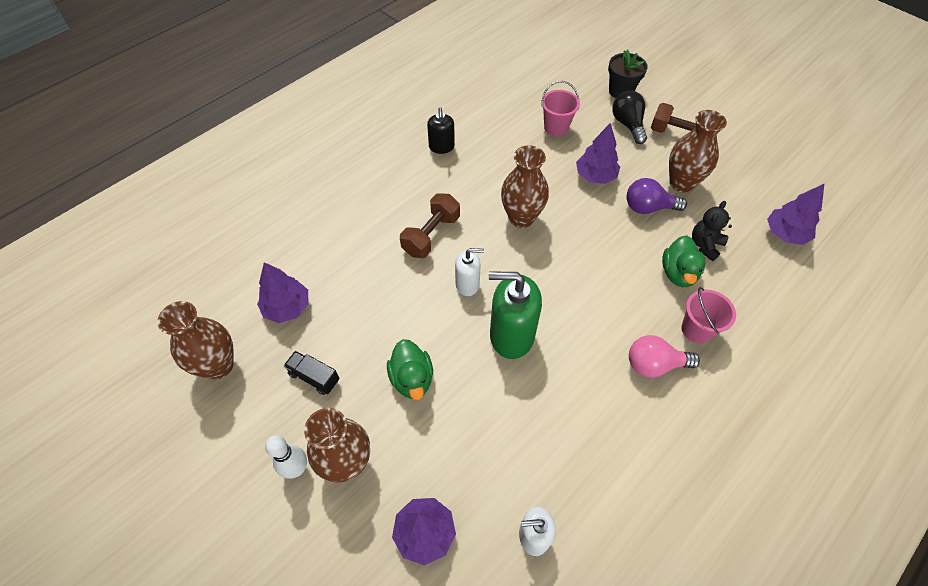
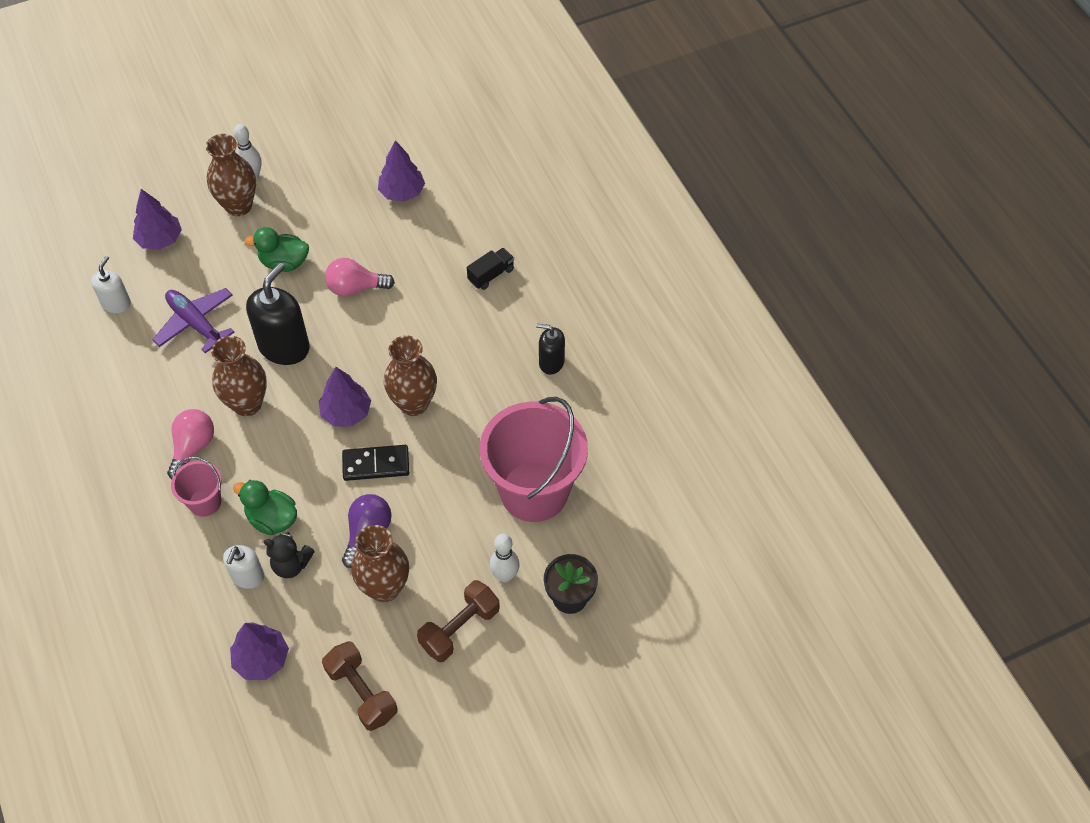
camera: 110 degrees right, 0 degrees up
(218, 365) = (368, 140): brown vase -> brown vase (247, 404)
(314, 377) = (323, 199): black truck -> black truck (491, 275)
(420, 303) = (355, 288): none -> pink light bulb
(431, 235) = (430, 318): brown dumbbell -> brown dumbbell (362, 692)
(467, 284) = (356, 330): white soap dispenser -> white soap dispenser (247, 577)
(511, 335) = (284, 347): green soap dispenser -> black soap dispenser
(521, 431) = (196, 323): none -> purple plane
(556, 127) = (534, 491): pink bucket -> pink bucket, size x2.12
(589, 223) = (376, 464): none -> black domino
(595, 176) = (438, 500): purple tree -> purple tree (346, 412)
(627, 124) = (505, 575): black light bulb -> white bowling pin
(705, 245) = (291, 565): black teddy bear -> black teddy bear turned 135 degrees clockwise

